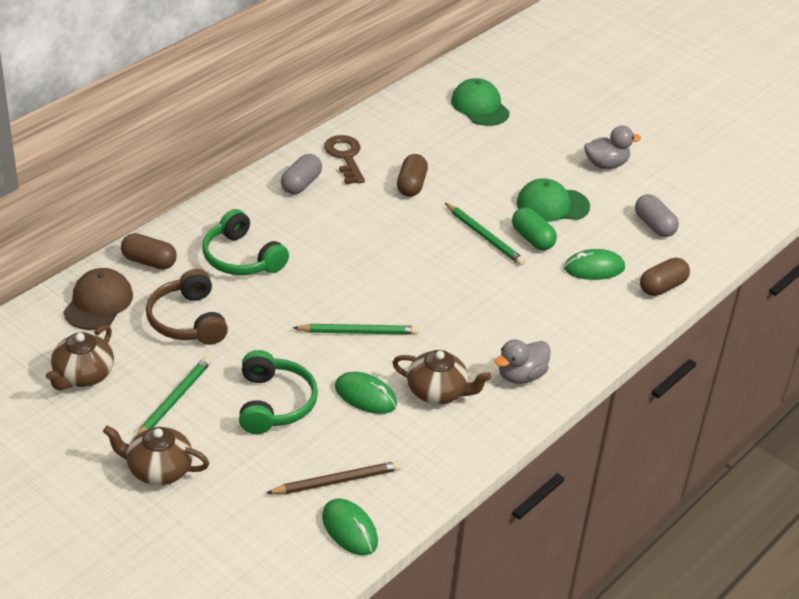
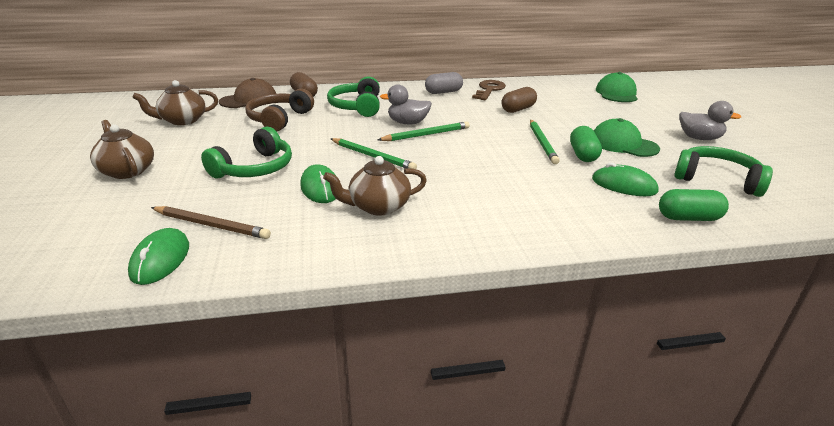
camera: 40 degrees right, 10 degrees down
(174, 400) = (203, 146): green pencil -> green pencil (426, 135)
(438, 392) = (378, 206): brown teapot -> brown teapot turned 105 degrees clockwise
(521, 376) = (465, 224): grey duck -> grey duck (407, 123)
(654, 225) = (717, 180): grey capsule -> green headphones
(662, 287) = (688, 218): brown capsule -> green capsule

